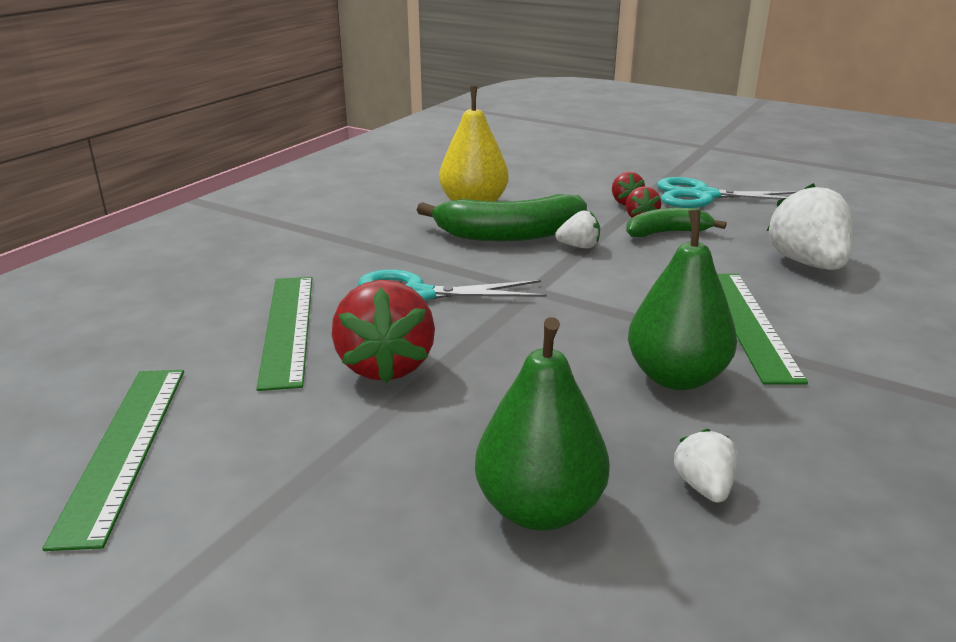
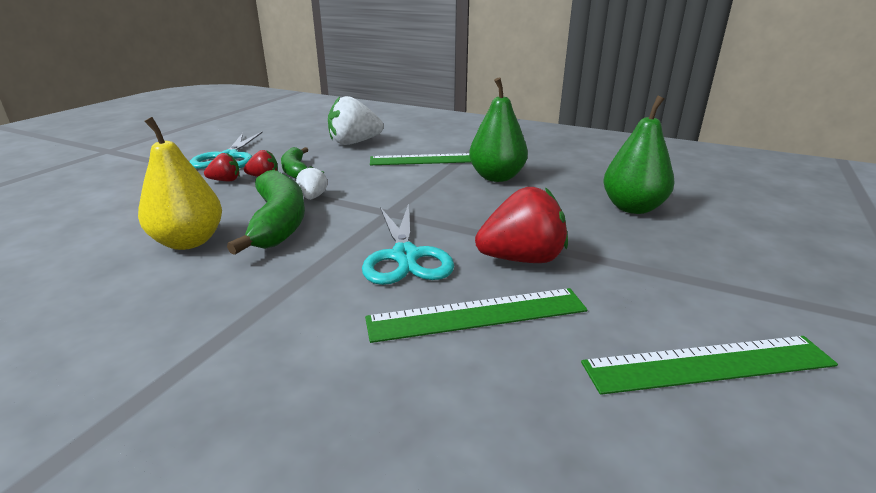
camera: 95 degrees left, 0 degrees up
(704, 486) = (587, 177): white strawberry -> none

